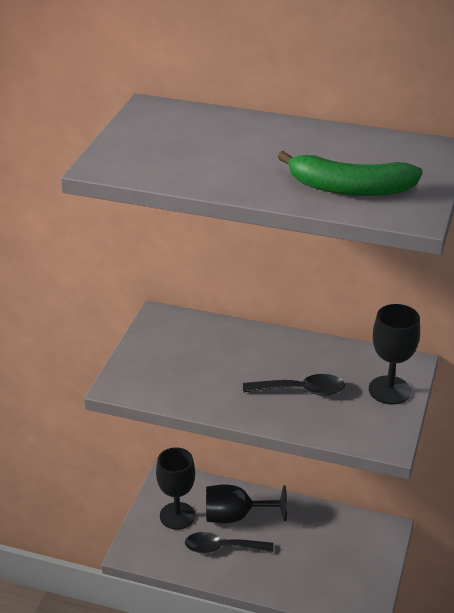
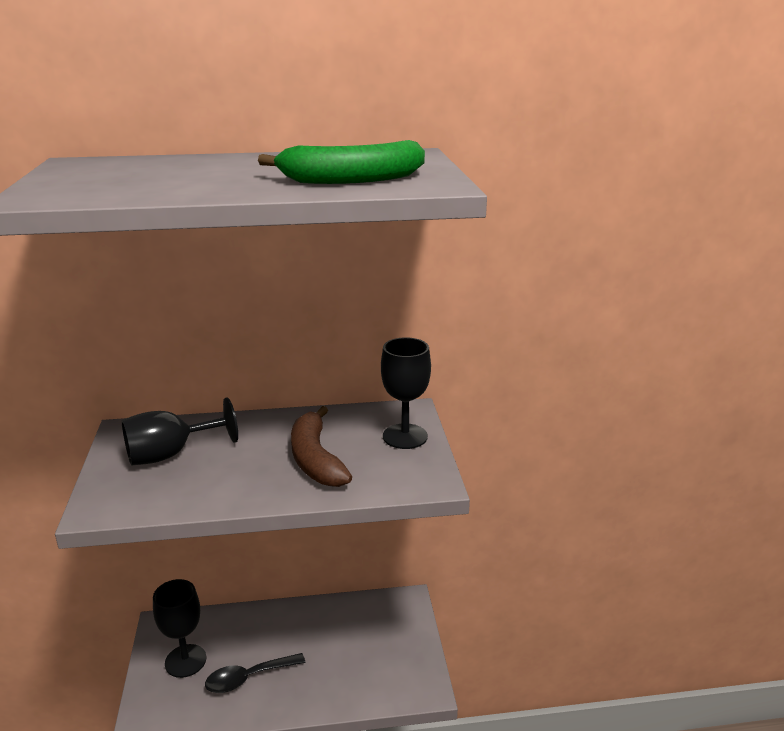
camera: 25 degrees left, 10 degrees down
(235, 516) = (251, 639): black goblet -> black goblet (170, 454)
(301, 390) = (315, 459): black spoon -> brown banana

